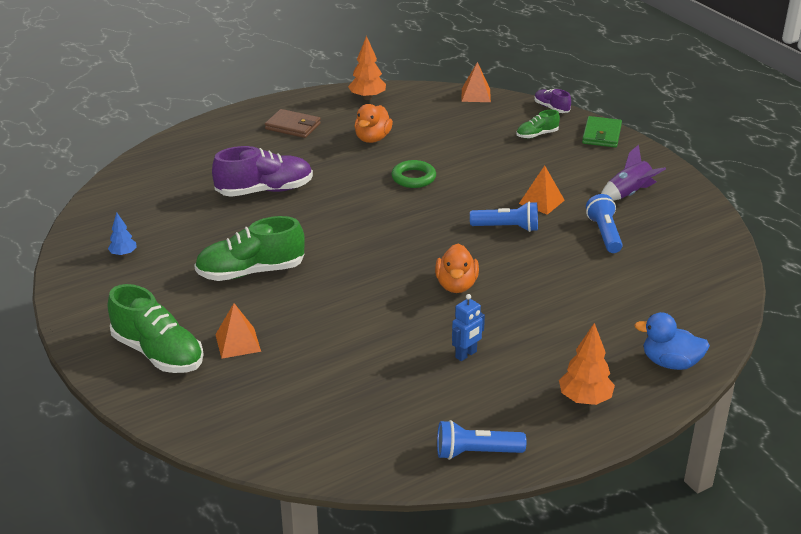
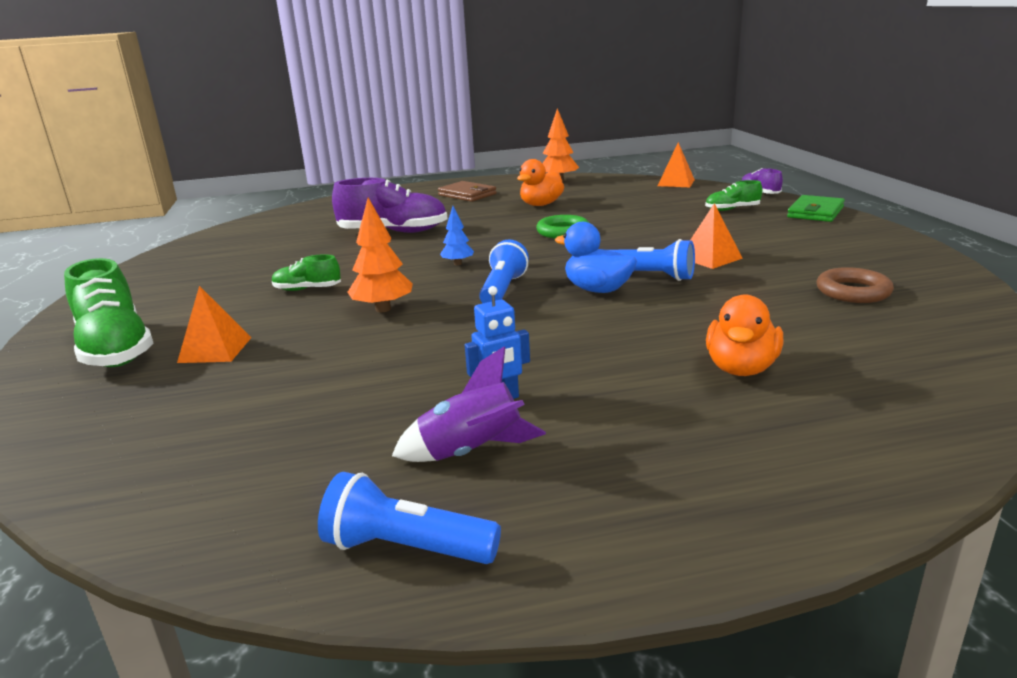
camera: 20 degrees right, 10 degrees down
(123, 254) = (198, 266): blue tree -> blue tree (458, 264)
(251, 272) = (307, 289): green shoe -> green shoe, size x0.51
(456, 285) = (544, 322): orange duck -> orange duck (741, 368)
(585, 399) = (665, 491): orange tree -> orange tree (383, 309)
(604, 234) = (787, 291): blue flashlight -> blue flashlight (503, 290)
(629, 194) = (837, 258): purple rocket -> purple rocket (472, 452)
(645, 230) = (853, 291): none -> brown ring
(670, 363) = (857, 457): blue duck -> blue duck (597, 290)

